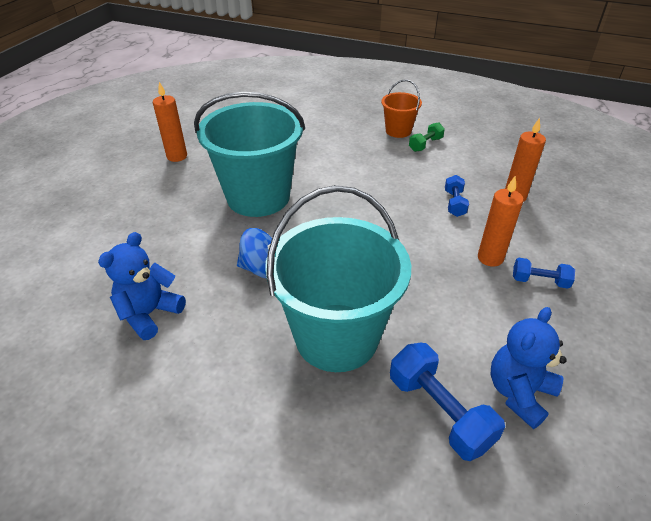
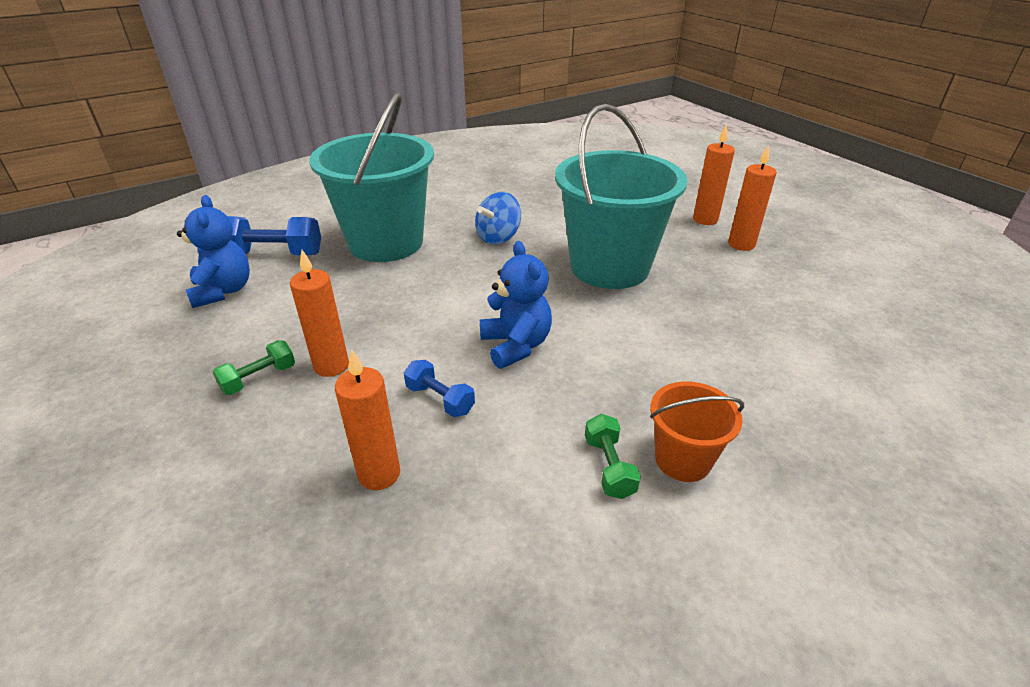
camera: 125 degrees right, 5 degrees down
(144, 178) = (705, 220): none -> orange candle
(149, 314) = (508, 189): blue teddy bear -> blue teddy bear (516, 345)
(539, 281) = (259, 378): blue dumbbell -> green dumbbell

